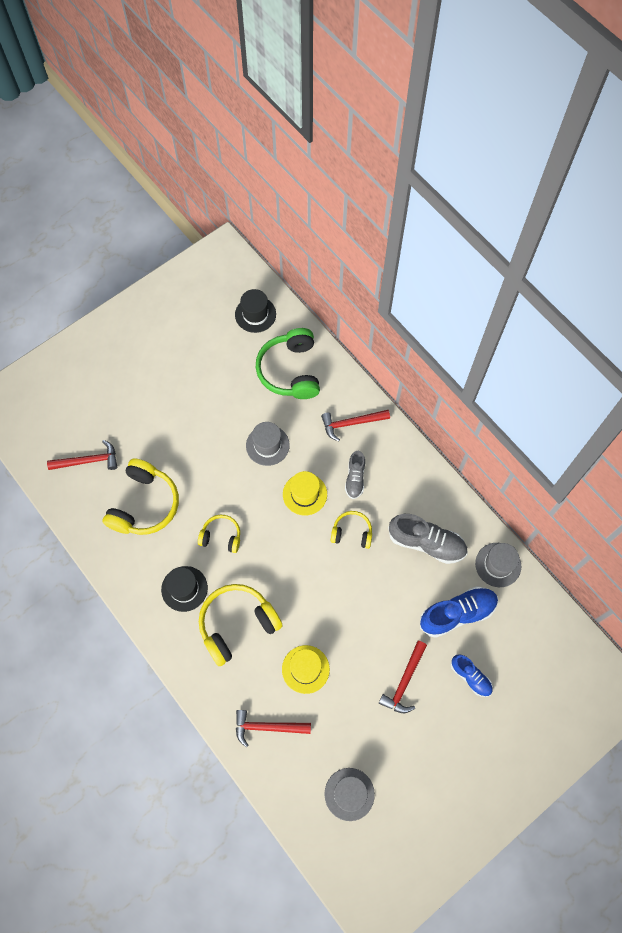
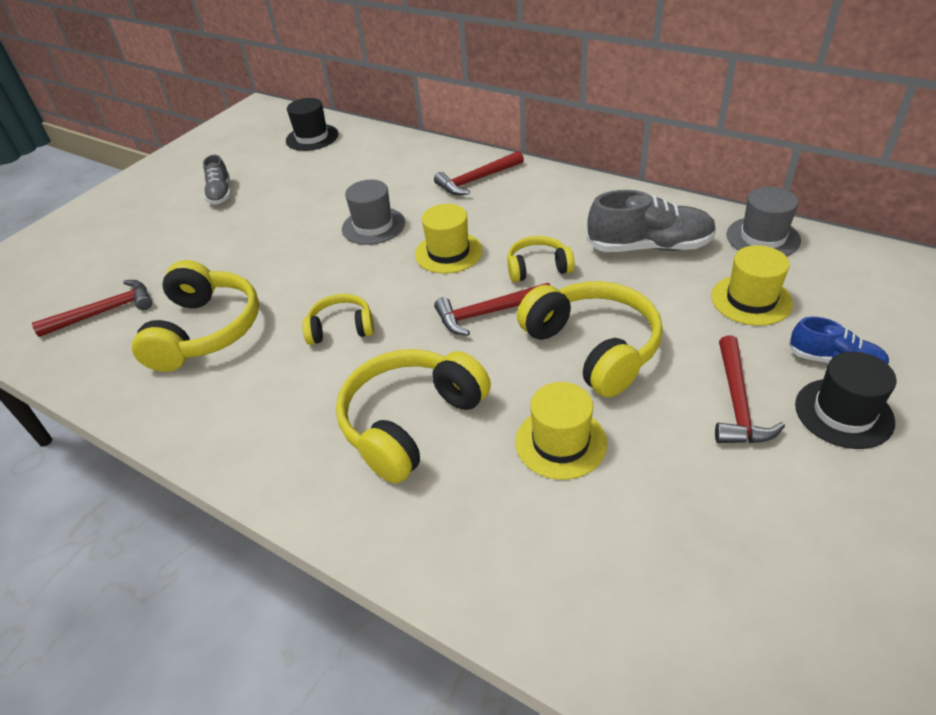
camera: 15 degrees left, 25 degrees down
(184, 588) = (300, 406): black hat -> black hat (843, 413)
(267, 727) = (537, 555): red hammer -> red hammer (487, 313)
(290, 371) = (375, 163): green headphones -> none
(349, 794) = (768, 613): grey hat -> none
(352, 612) = (593, 348): none -> yellow headphones
(355, 478) = (510, 220): grey shoe -> grey shoe (220, 193)
(457, 613) = (751, 300): blue shoe -> yellow hat

